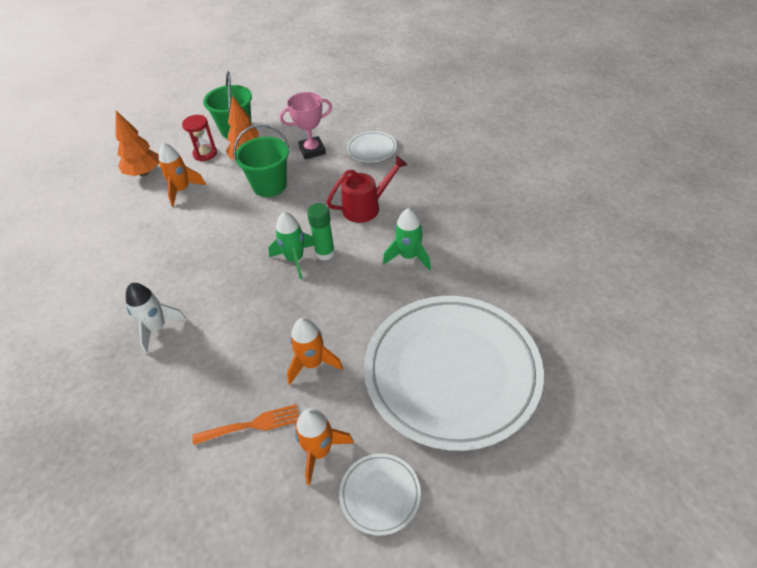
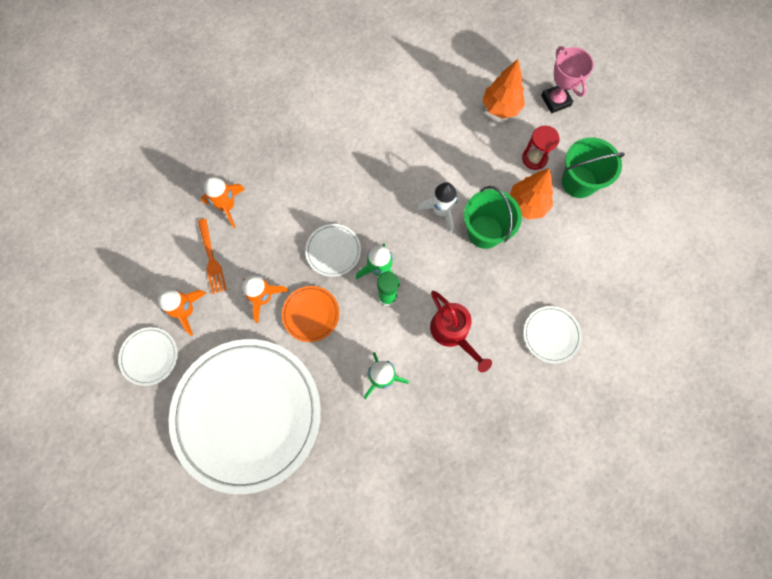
camera: 85 degrees right, 25 degrees up
(157, 328) = (304, 170): white rocket -> white rocket (441, 211)
(182, 190) = (475, 149): orange rocket -> orange rocket (227, 206)
(266, 298) = (333, 251): none -> white plate
(312, 150) = (545, 269): pink trophy -> pink trophy (555, 100)
(337, 316) = (311, 314): none -> orange plate

